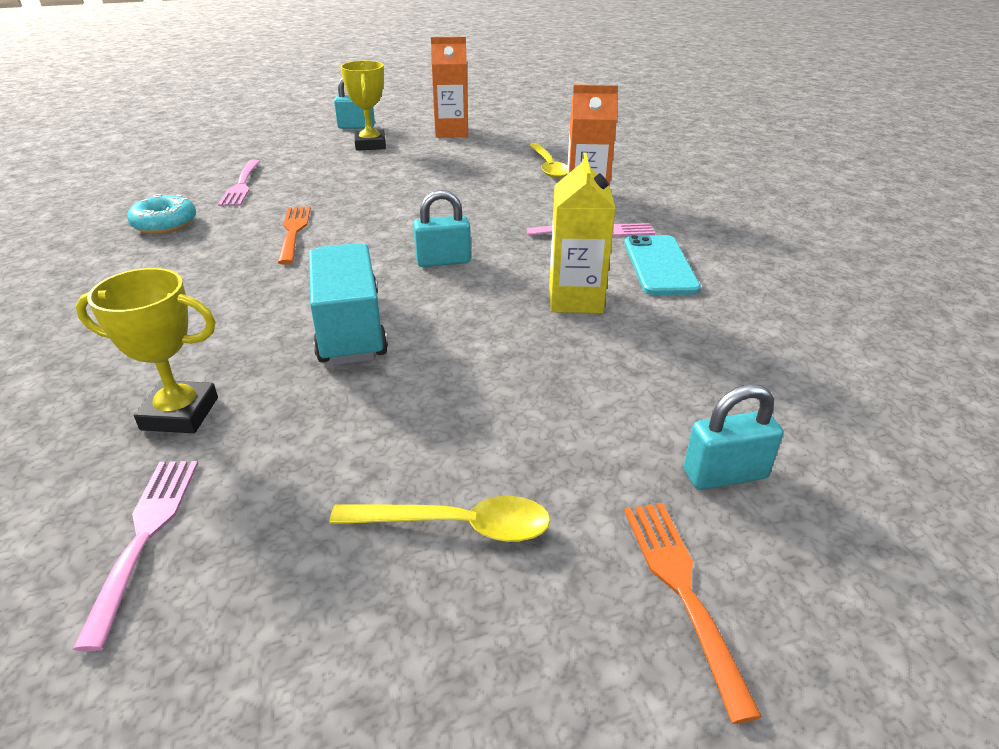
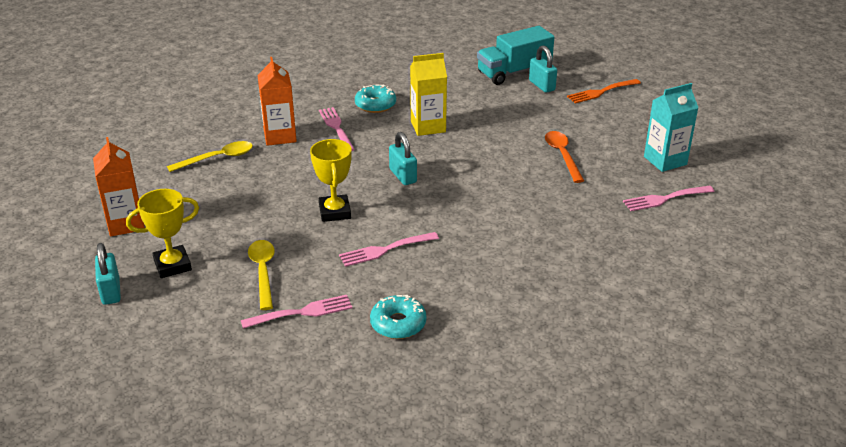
camera: 105 degrees left, 0 degrees up
(180, 413) = (598, 219): yellow trophy -> yellow trophy (334, 212)
(279, 602) = (665, 160): none -> turquoise carton
(293, 231) = (385, 250): orange fork -> pink fork
(350, 329) = (497, 190): turquoise truck -> turquoise truck (514, 72)
(406, 426) = (562, 155): none -> orange spoon
(456, 525) = (607, 134): yellow spoon -> yellow spoon (263, 272)
(660, 265) = (375, 105): turquoise phone -> turquoise donut

